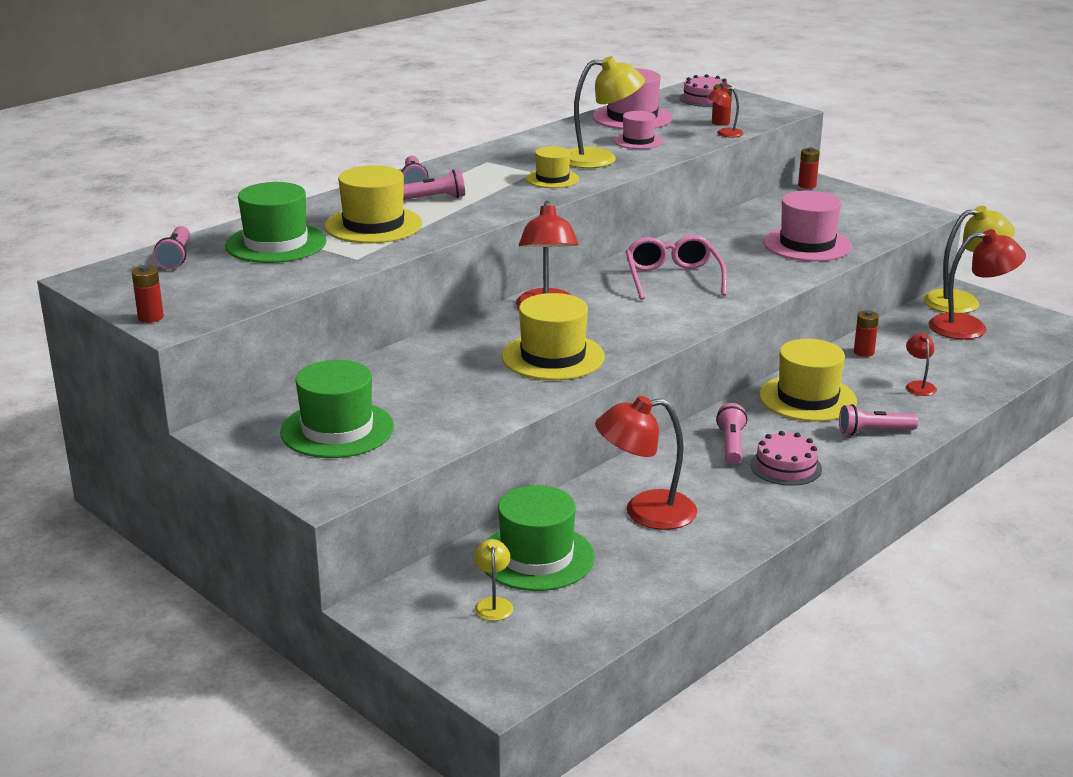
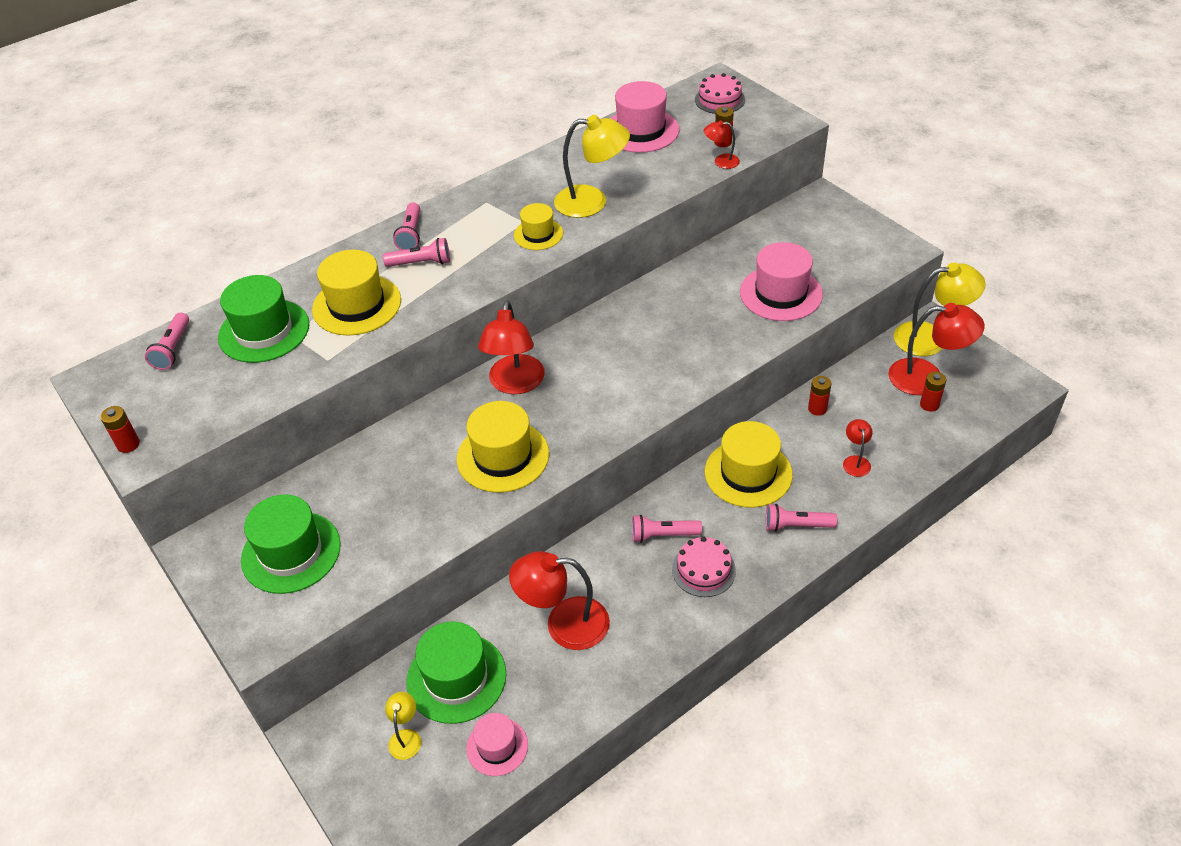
camera: 10 degrees right, 20 degrees up
(638, 141) = (635, 172): pink hat -> pink hat (497, 746)
(673, 279) = (641, 342): pink glasses -> none
(731, 445) = (663, 535): pink flashlight -> pink flashlight turned 105 degrees counterclockwise
(807, 185) = (806, 198): red battery -> red battery (929, 405)

